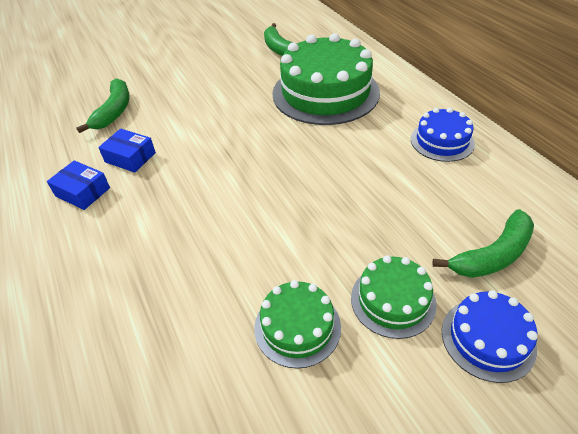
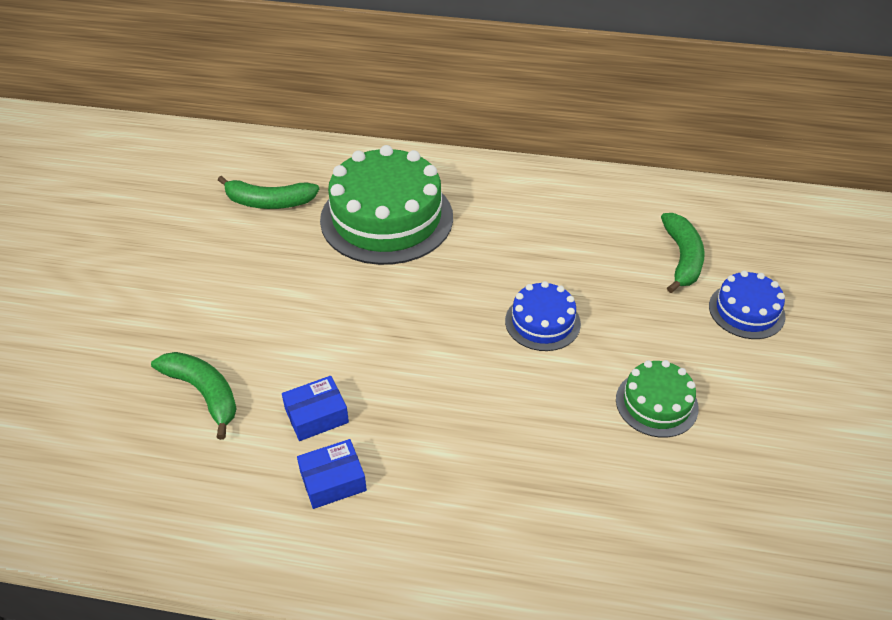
camera: 55 degrees left, 0 degrees up
(393, 300) = (677, 336): green cake -> none
(442, 141) = (540, 197): blue cake -> blue cake (542, 322)

